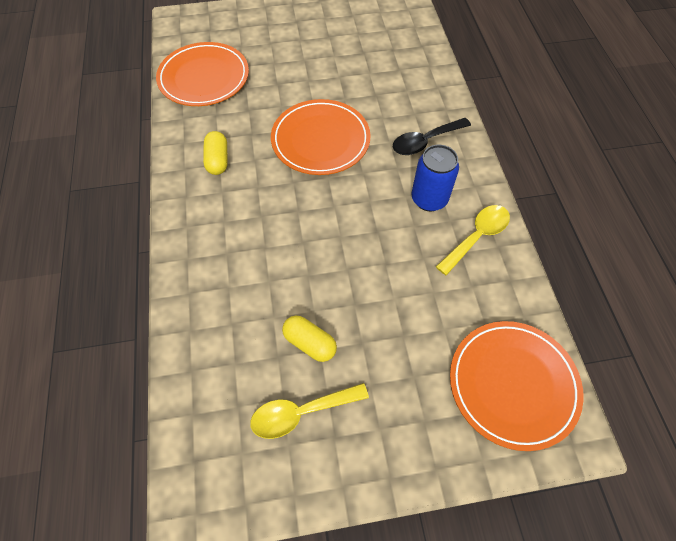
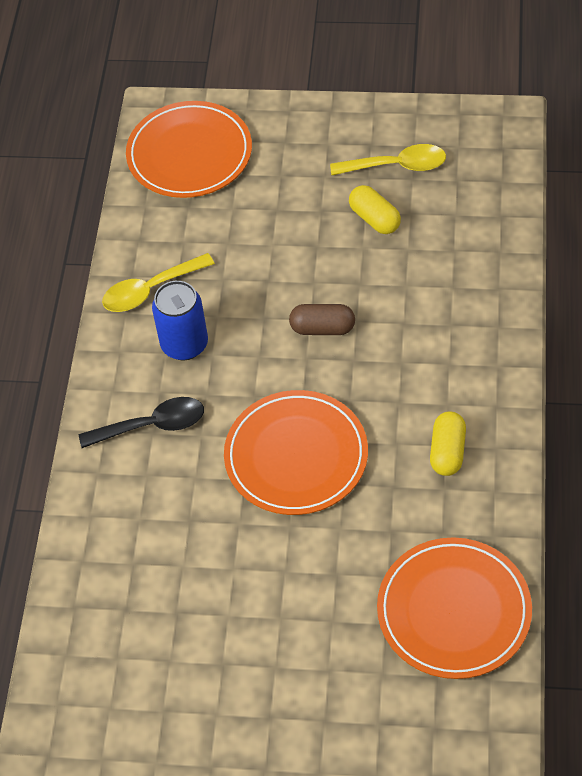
camera: 160 degrees left, 5 degrees down
(328, 231) = (322, 328): none -> brown capsule

